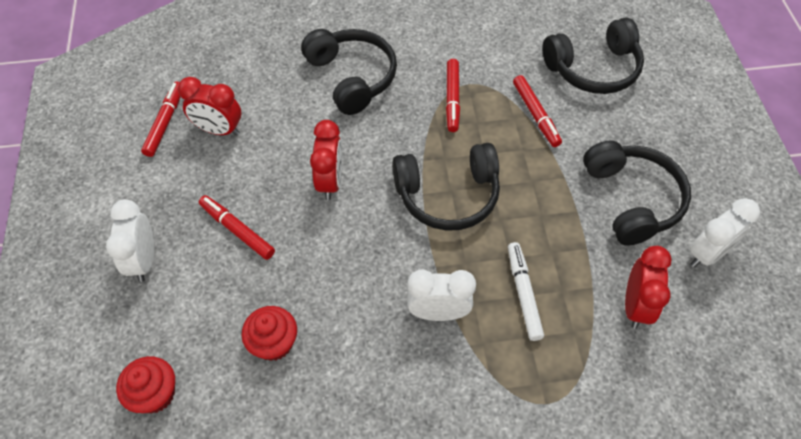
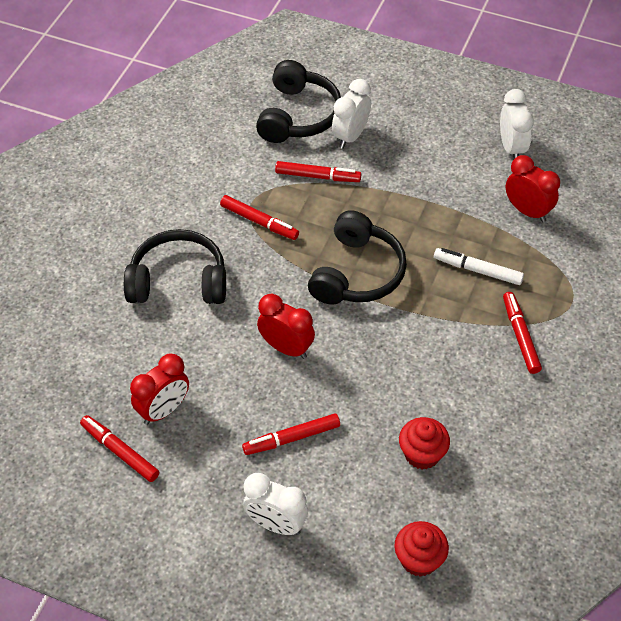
camera: 60 degrees left, 5 degrees down
(438, 312) = (461, 331): white clock -> white clock (350, 136)
(467, 370) = (520, 336): none -> red marker
(632, 199) = (439, 163): black headphones -> none

